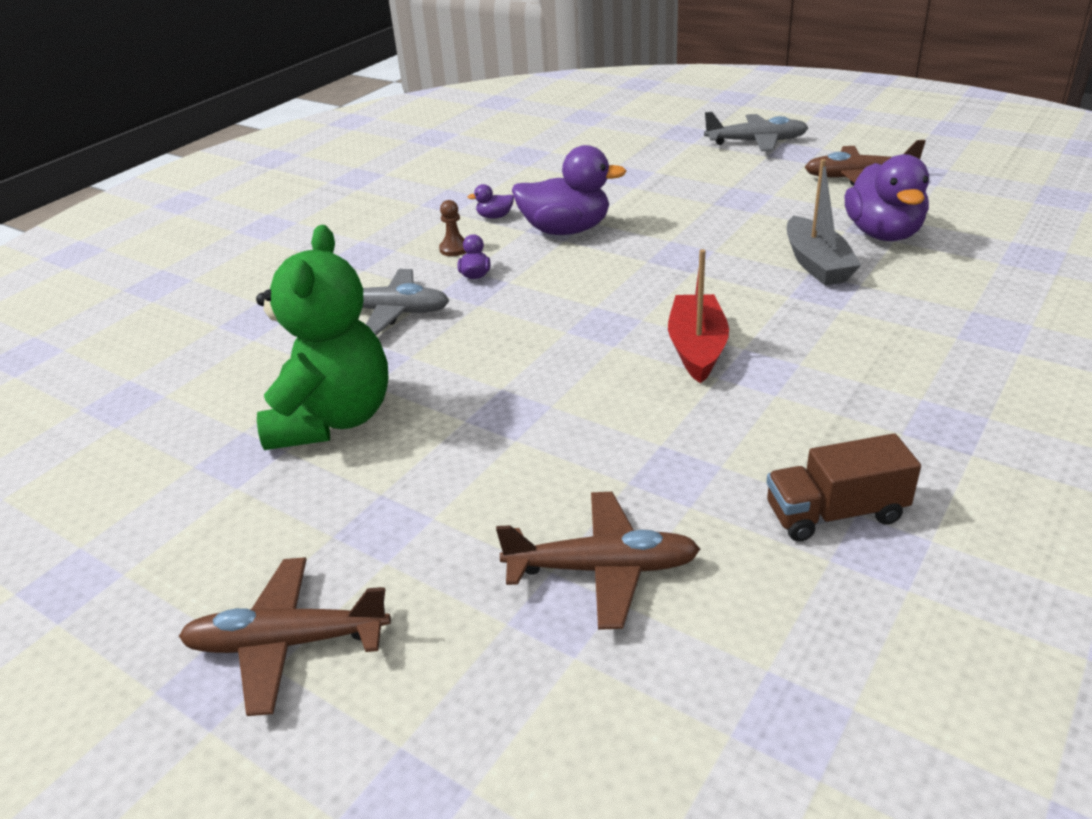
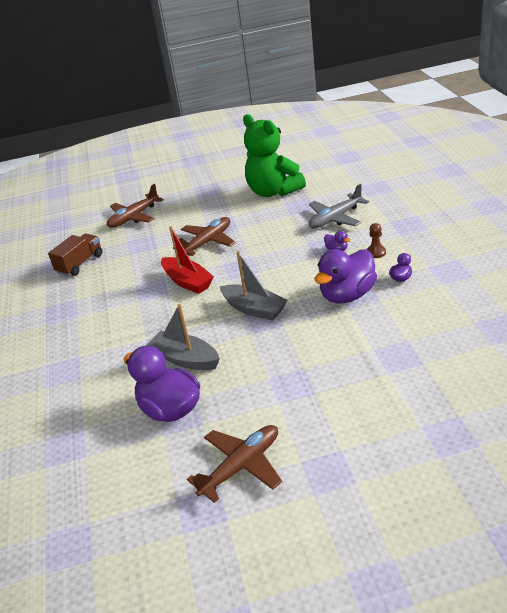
camera: 135 degrees right, 0 degrees up
(287, 643) = (189, 170): brown plane -> brown plane (208, 242)
(672, 269) = (254, 309): none -> grey boat
(756, 142) = (375, 464): grey plane -> none

